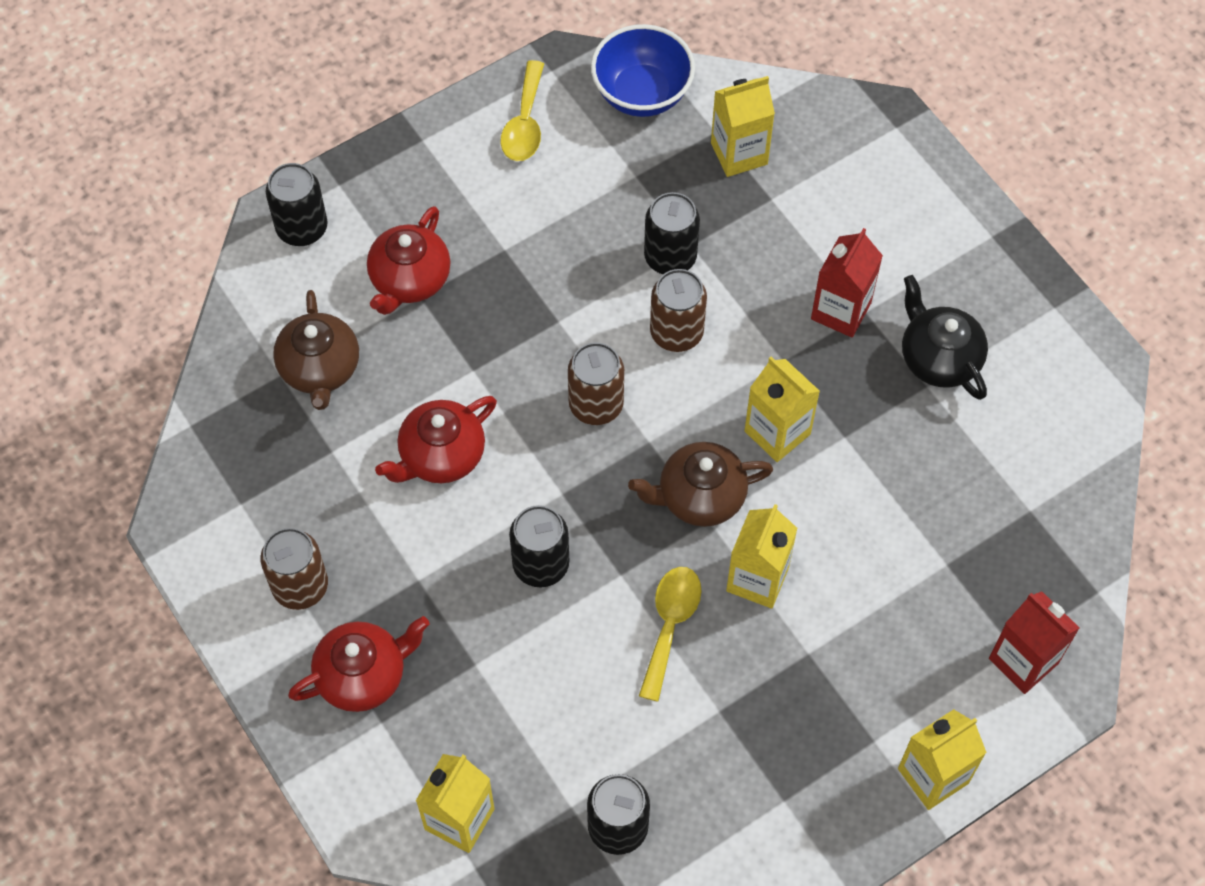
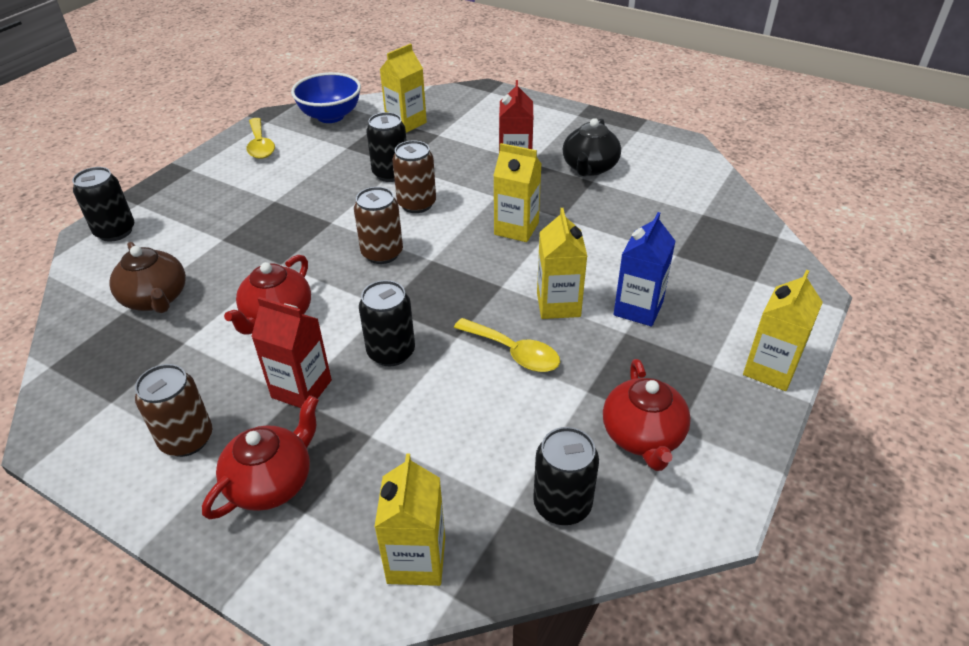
camera: 25 degrees left, 20 degrees down
(409, 280) = (210, 233): red teapot -> red teapot (643, 436)
(670, 625) = (514, 352): yellow spoon -> yellow spoon turned 135 degrees clockwise
(699, 497) = (486, 276): brown teapot -> none
(845, 626) = (638, 308): none -> blue carton
(938, 358) = (589, 168): black teapot -> black teapot turned 105 degrees counterclockwise
(1023, 661) = (768, 285): red carton -> red carton (301, 389)

